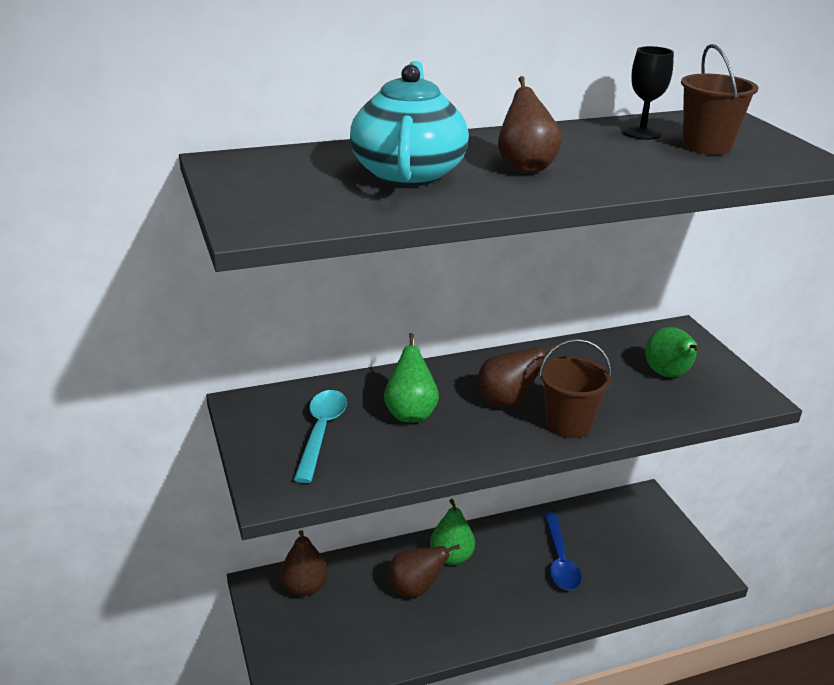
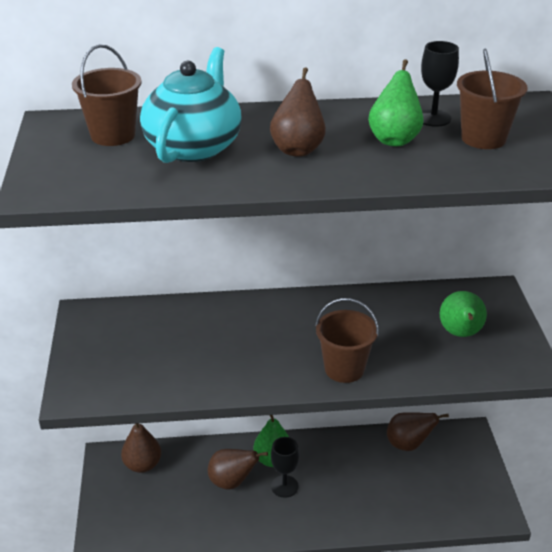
camera: 15 degrees right, 5 degrees up
(305, 168) = (113, 135): none -> brown bucket
(321, 432) = (134, 346): turquoise spoon -> none
(410, 413) = (214, 340): green pear -> green pear (394, 139)
(475, 583) = (284, 486): none -> black goblet
(506, 401) = (301, 339): brown pear -> brown pear (408, 444)
(560, 560) = (366, 479): blue spoon -> none

